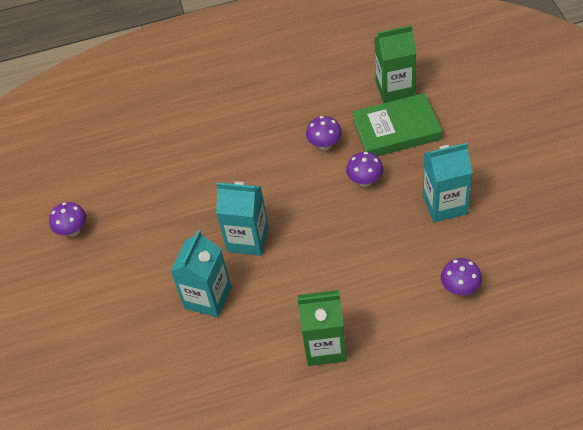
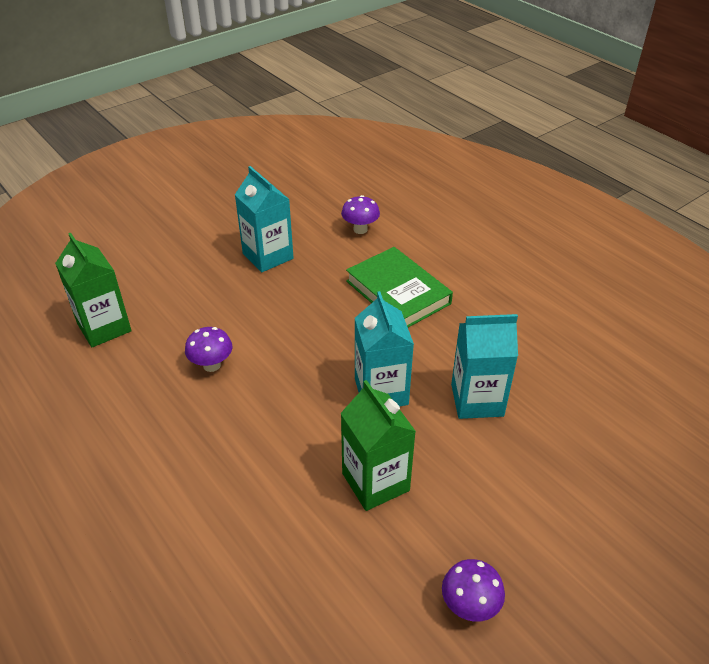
camera: 120 degrees left, 10 degrees down
(325, 346) = (471, 294): green carton -> green carton (375, 482)
(365, 181) = (257, 317): purple mushroom -> none
(396, 130) = (172, 311): green book -> green book (398, 292)

